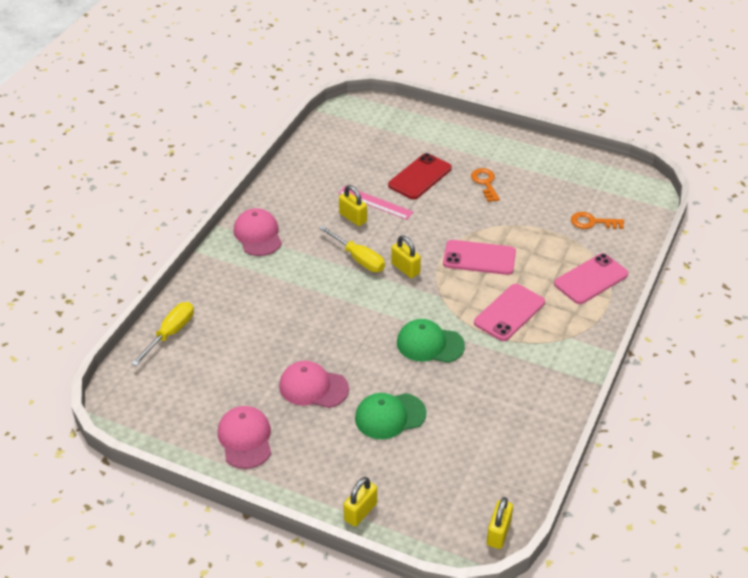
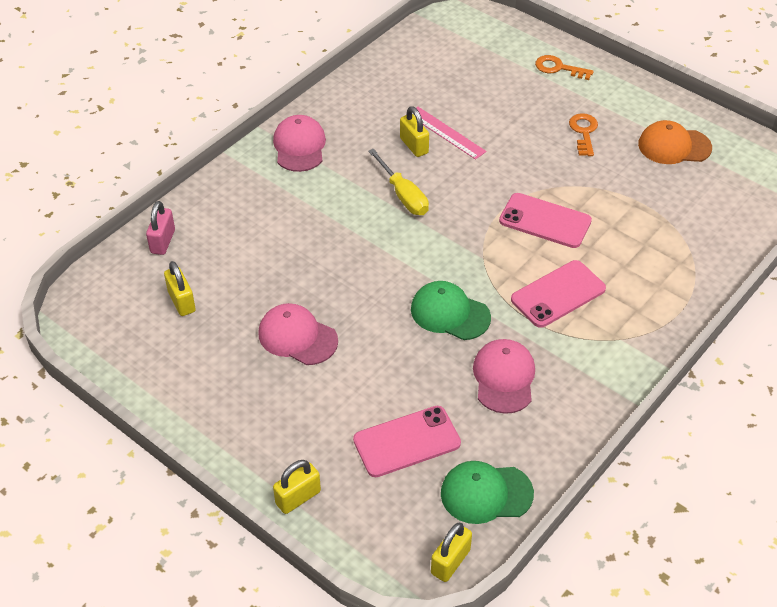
camera: 15 degrees right, 5 degrees up
(170, 333) = (163, 241): yellow screwdriver -> pink padlock
(245, 439) = (200, 381): pink cap -> pink cap (504, 378)
(390, 416) = (372, 390): green cap -> green cap (486, 493)
(405, 268) = (453, 217): yellow padlock -> yellow padlock (181, 301)
(420, 177) = (508, 111): red phone -> none
(559, 181) = (674, 146): none -> orange cap
(591, 279) = (672, 272): pink phone -> pink phone (407, 441)
(592, 222) = (698, 203): orange key -> orange key (559, 68)

